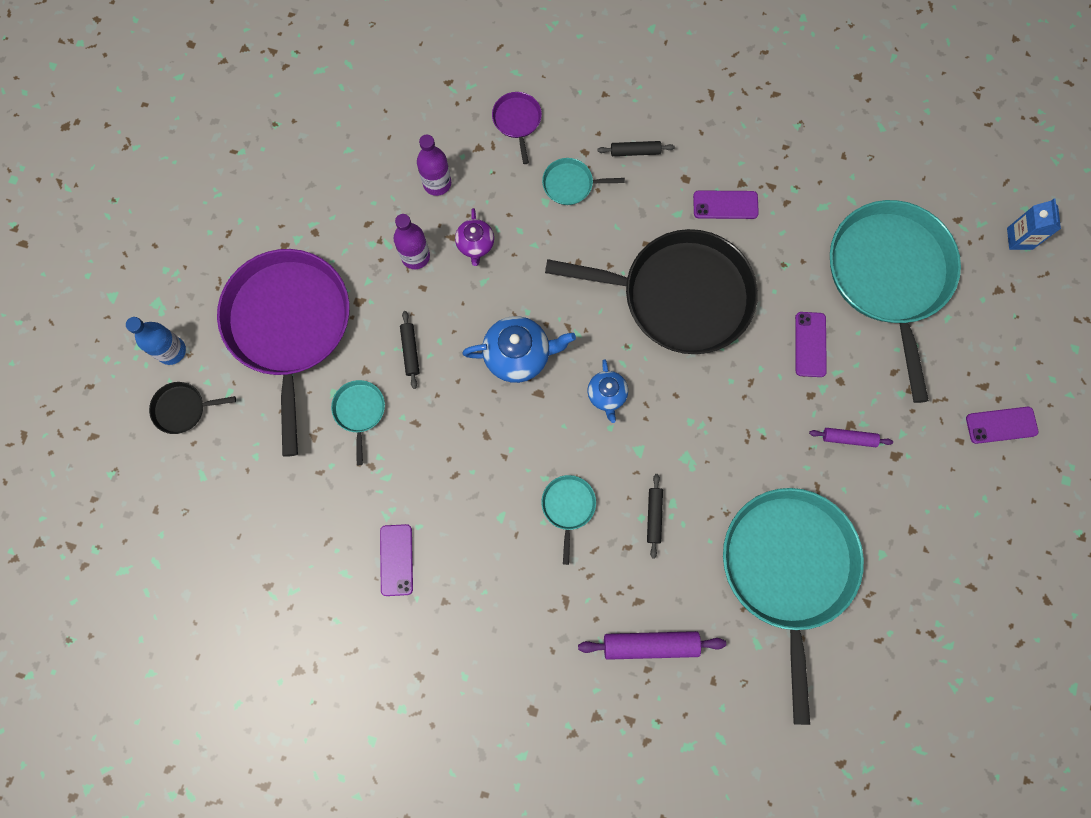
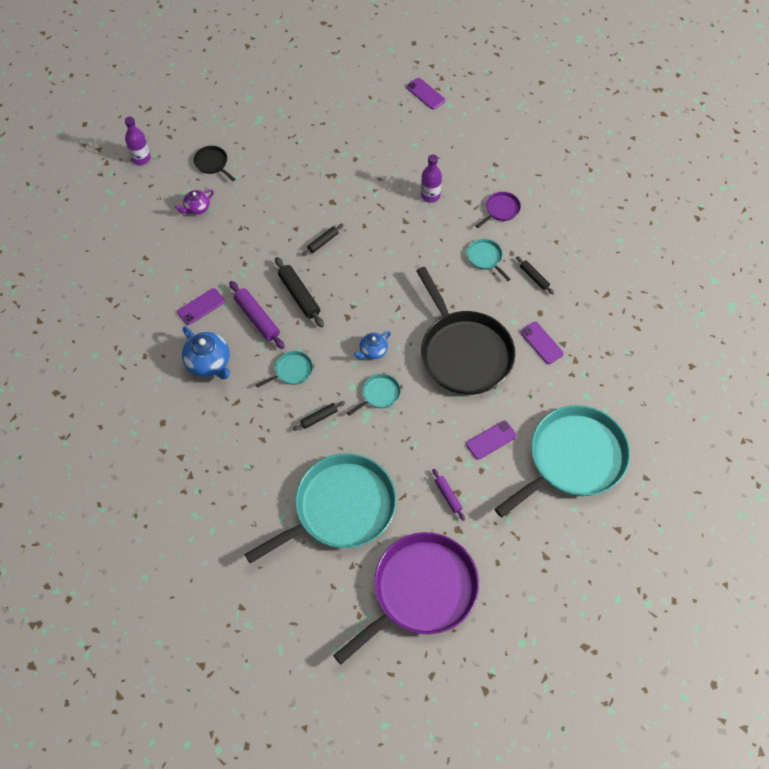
camera: 55 degrees right, 15 degrees down
(171, 351) = (239, 139): blue bottle -> none
(289, 326) = (293, 180): purple pan -> purple pan (420, 591)
(359, 411) = (271, 240): turquoise pan -> turquoise pan (379, 394)
(415, 256) = (379, 211): purple bottle -> purple bottle (141, 158)
(467, 430) = (299, 295): none -> black rolling pin
(475, 245) = (409, 235): purple teapot -> purple teapot (197, 208)
(518, 355) = (361, 294): blue teapot -> blue teapot (209, 363)
(650, 645) = (241, 460): purple rolling pin -> purple rolling pin (257, 318)
(1001, 425) = (527, 582): purple phone -> purple phone (425, 94)
(1019, 238) = (665, 522): blue carton -> none

